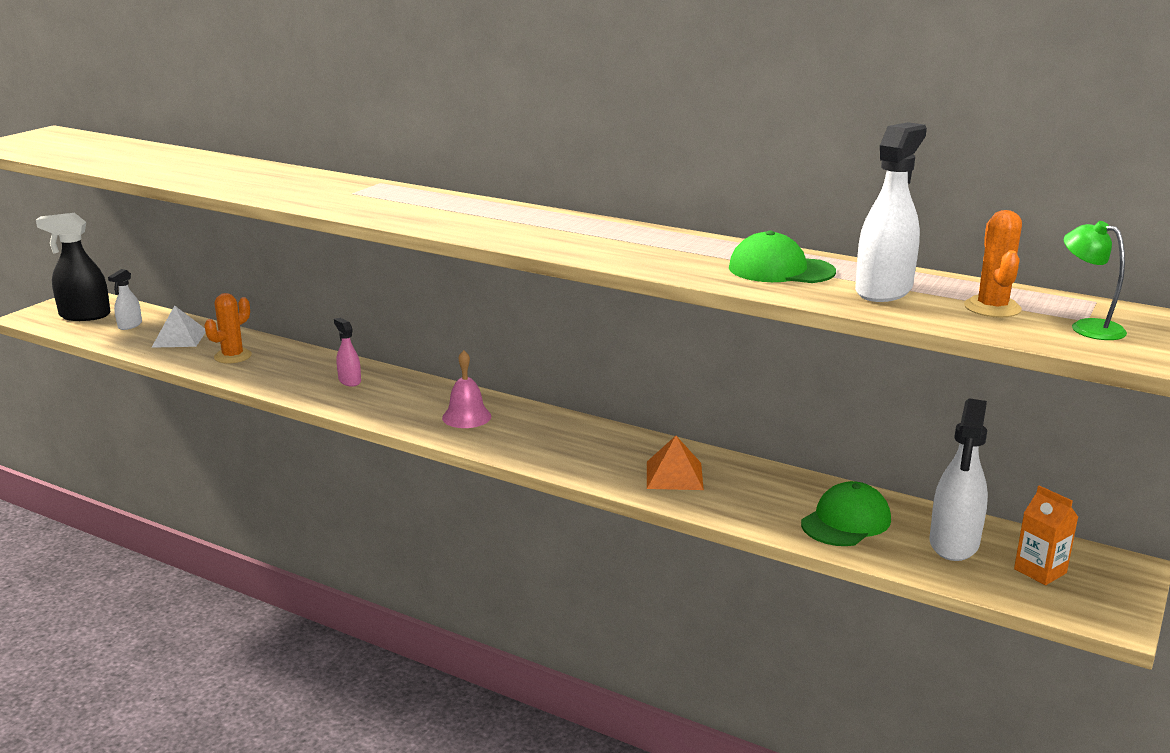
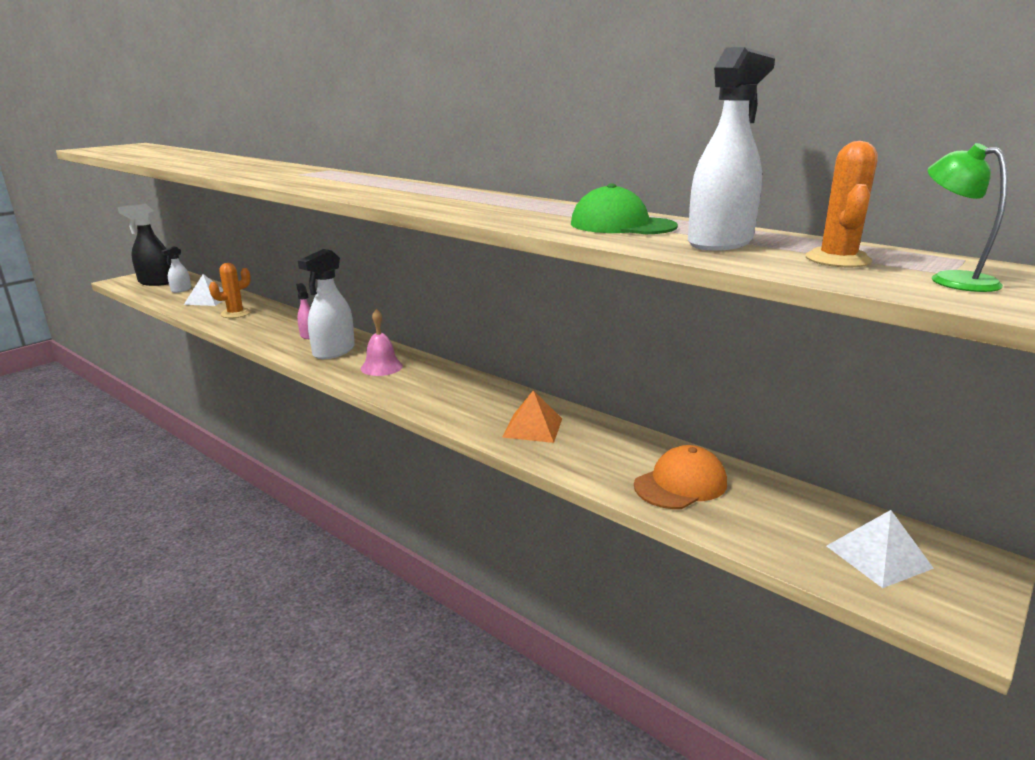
camera: 10 degrees right, 0 degrees up
(846, 521) = (680, 484): green cap -> orange cap
(954, 544) = (787, 517): white spray bottle -> white spray bottle (333, 351)
(1040, 571) = (878, 557): orange carton -> white pyramid

